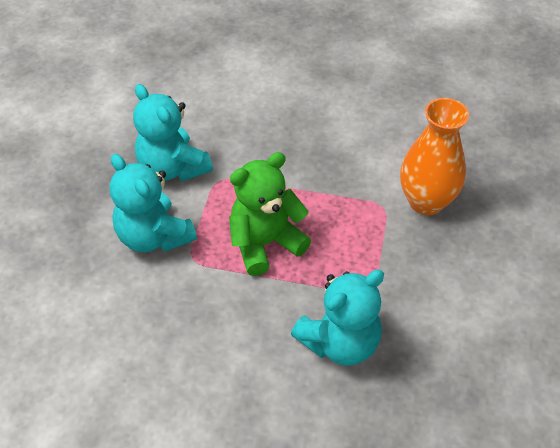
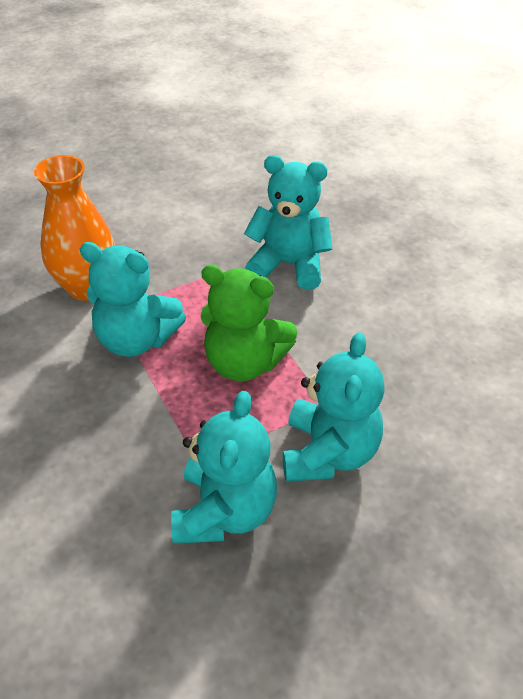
camera: 130 degrees left, 5 degrees down
(343, 200) = (136, 339): none -> turquoise teddy bear

